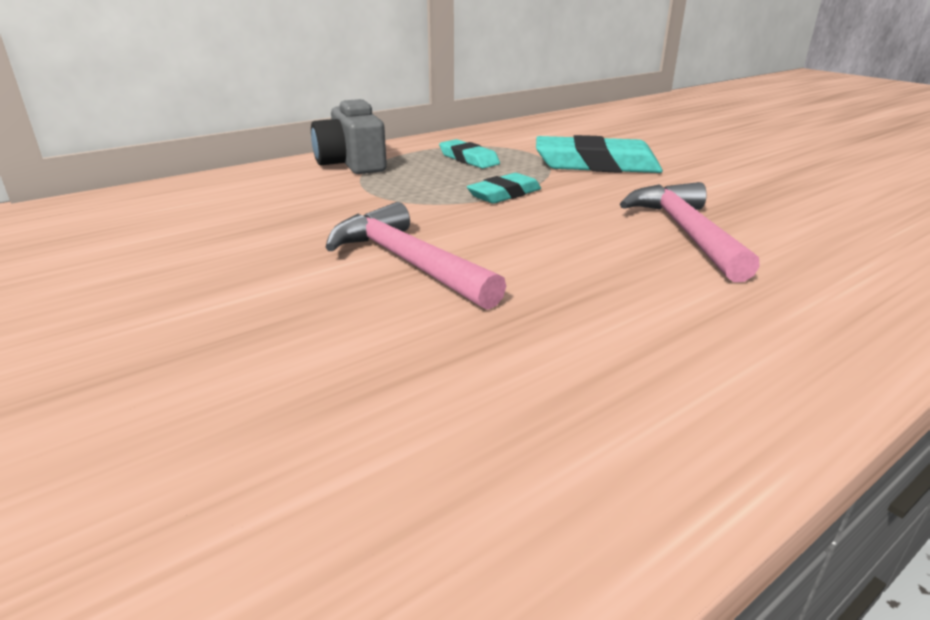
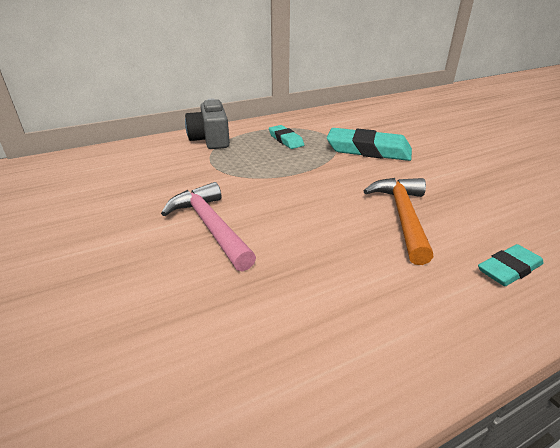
camera: 10 degrees right, 5 degrees up
(504, 194) = (295, 172): turquoise eraser -> turquoise eraser (509, 269)
(686, 233) = (402, 217): pink hammer -> orange hammer

